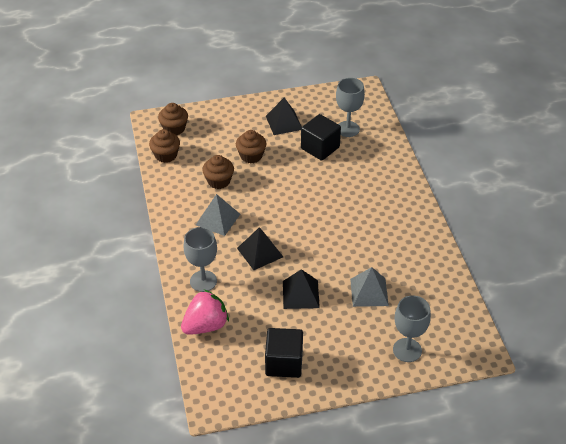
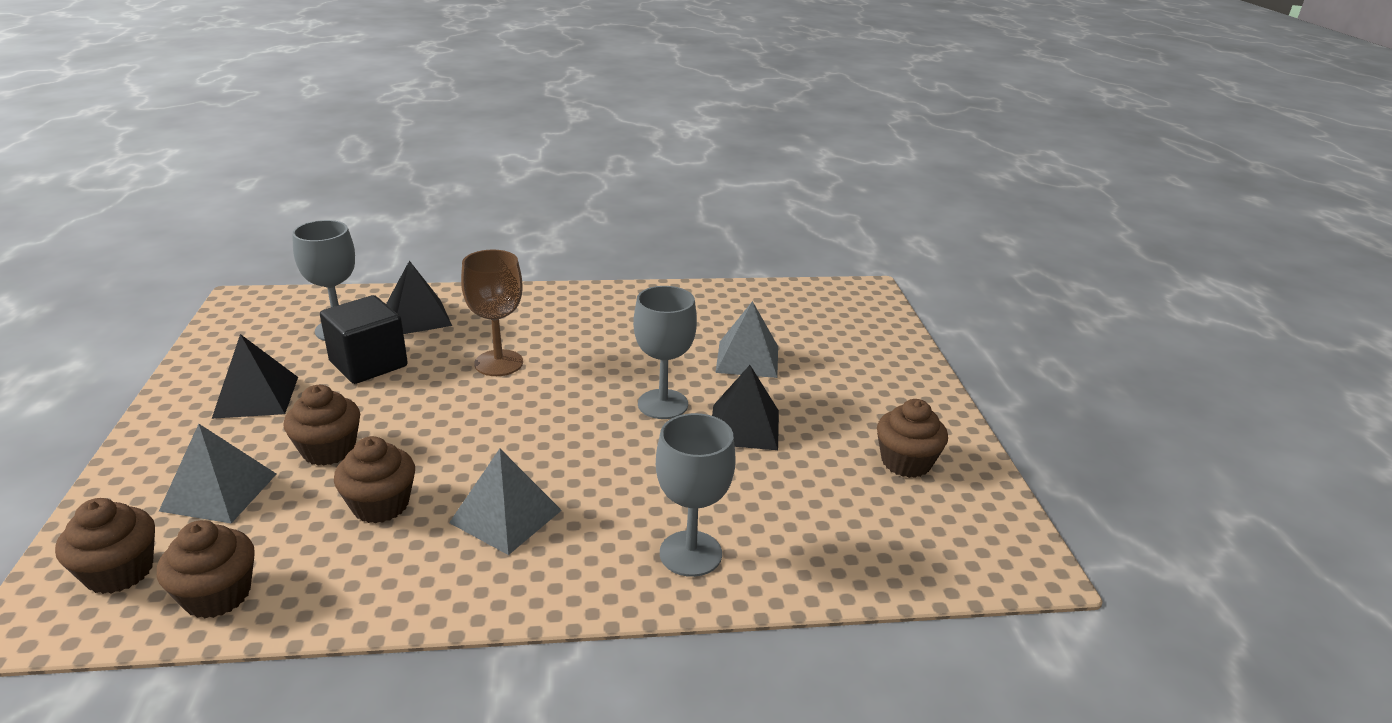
camera: 85 degrees left, 15 degrees down
(205, 325) = (819, 559): pink strawberry -> none
(219, 135) = (219, 491): none -> grey pyramid
(260, 252) = (625, 465): black pyramid -> black pyramid (417, 317)
(284, 363) = (906, 462): black cube -> brown cupcake
(334, 192) = (499, 363): none -> brown goblet
(407, 350) = (866, 342): grey goblet -> grey goblet (663, 404)

